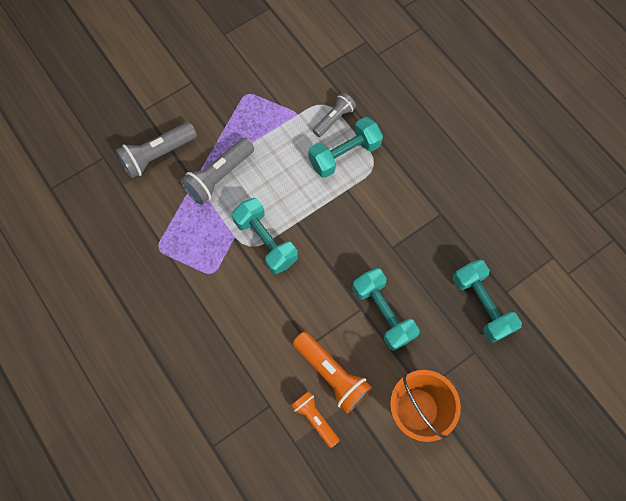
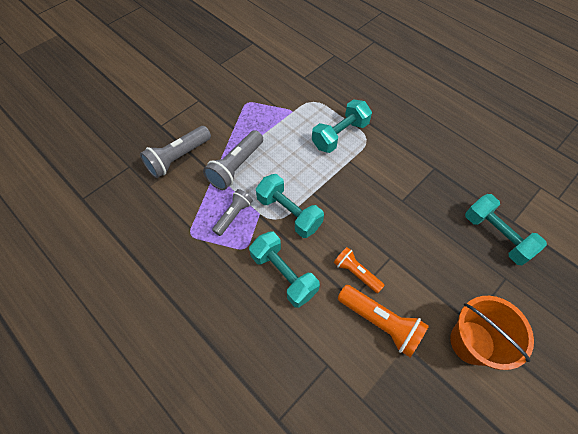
camera: 10 degrees left, 10 degrees down
(315, 418) = (376, 370): orange flashlight -> orange flashlight (356, 273)
(334, 119) = (324, 110): grey flashlight -> grey flashlight (233, 215)
(383, 313) = (411, 257): turquoise dumbbell -> turquoise dumbbell (283, 274)

